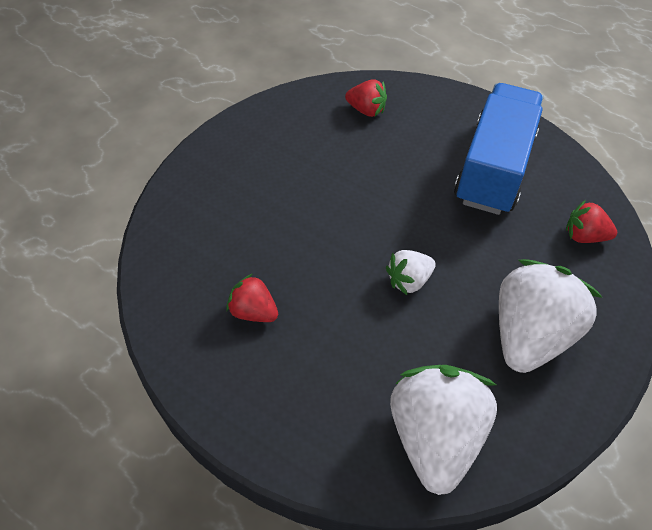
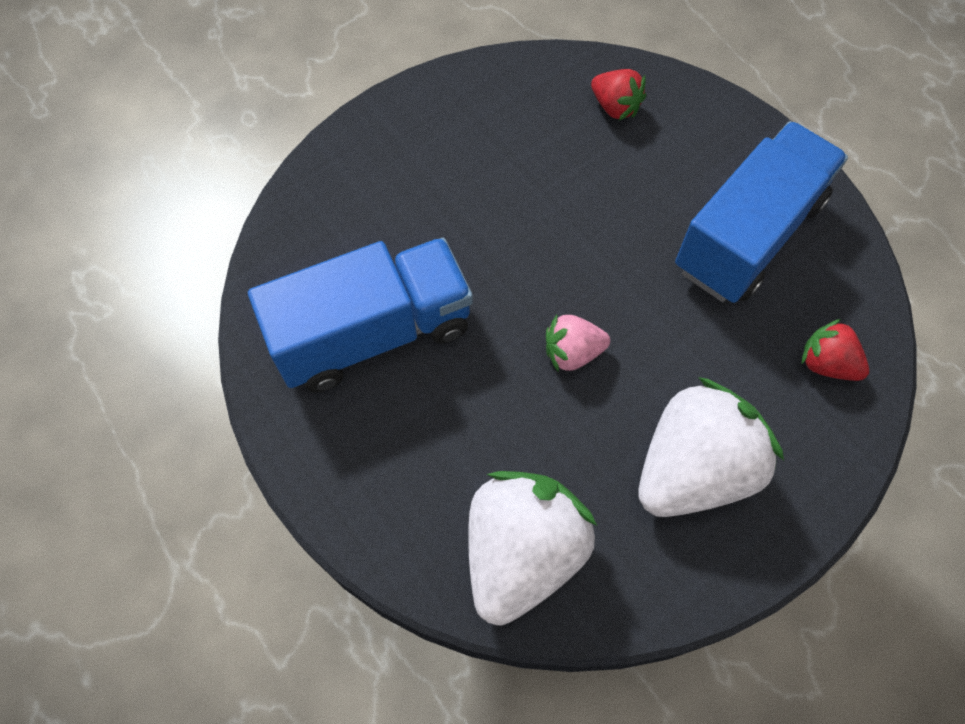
camera: 20 degrees right, 10 degrees up
(253, 311) = (372, 333): red strawberry -> blue truck
(409, 280) = (572, 352): white strawberry -> pink strawberry

